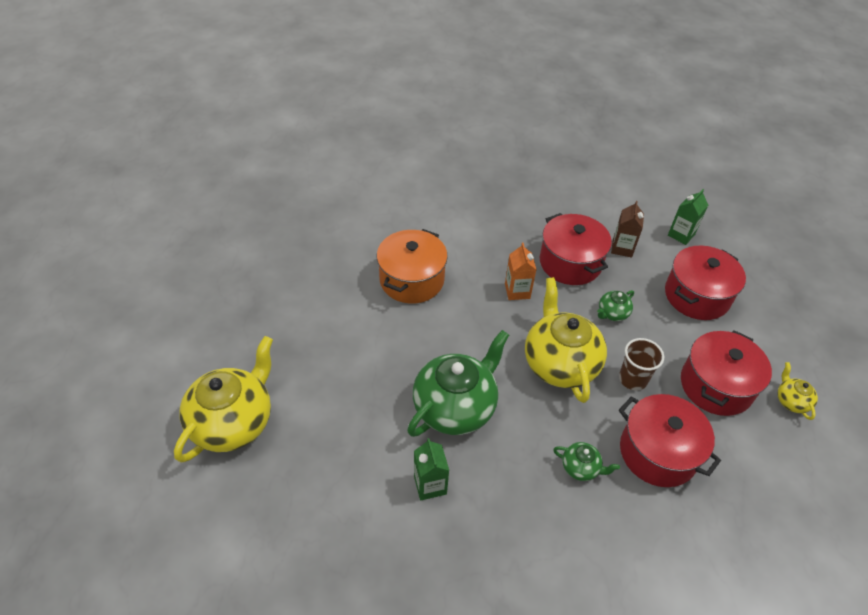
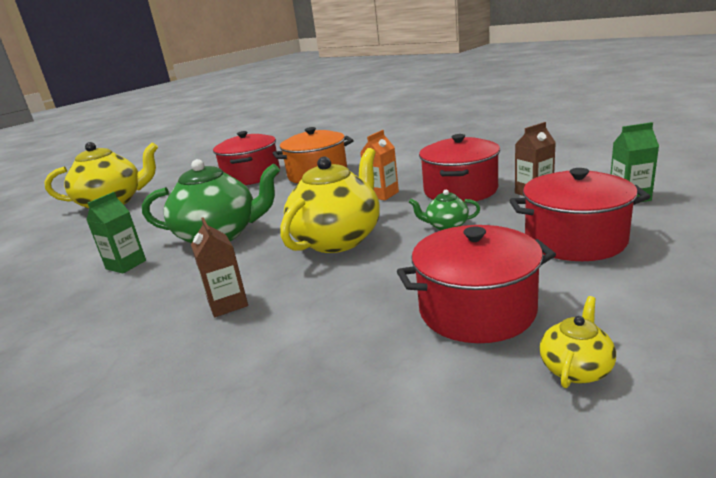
camera: 50 degrees right, 25 degrees down
(580, 468) = (228, 304): green teapot -> brown carton
(633, 379) = (386, 270): brown cup -> none
(658, 452) = (312, 328): red pot -> red pot (251, 176)

